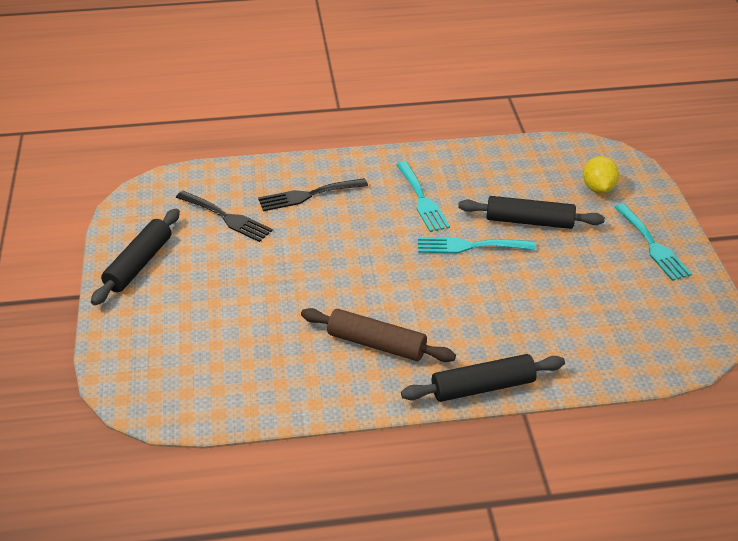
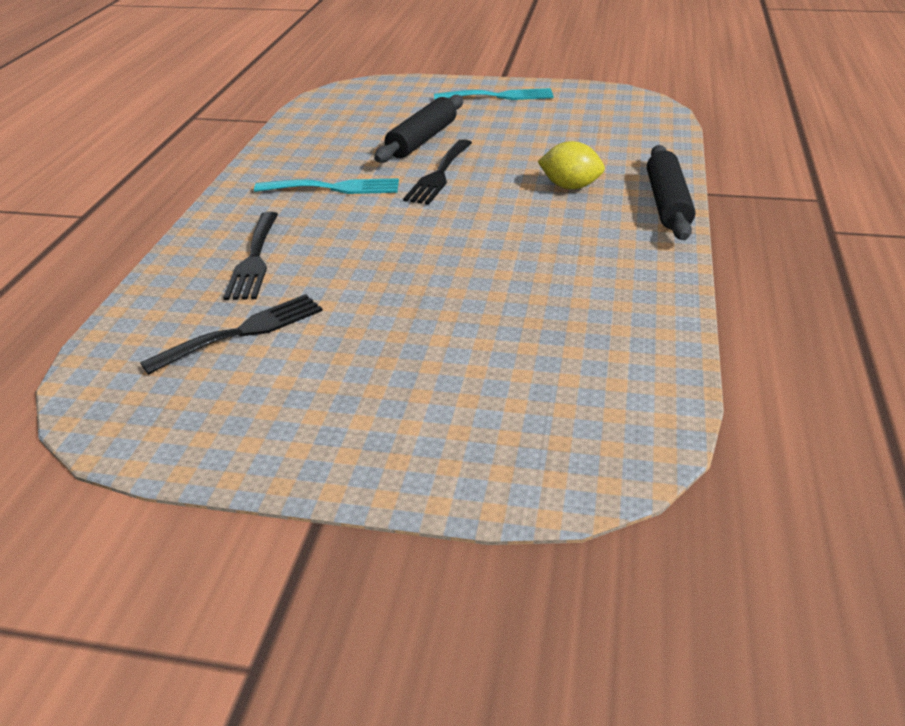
camera: 70 degrees left, 5 degrees down
(139, 264) = (287, 434): black rolling pin -> none
(376, 344) = (575, 253): brown rolling pin -> none
(469, 246) = (439, 175): turquoise fork -> black fork
(598, 188) = (397, 102): yellow lemon -> yellow lemon (570, 187)

